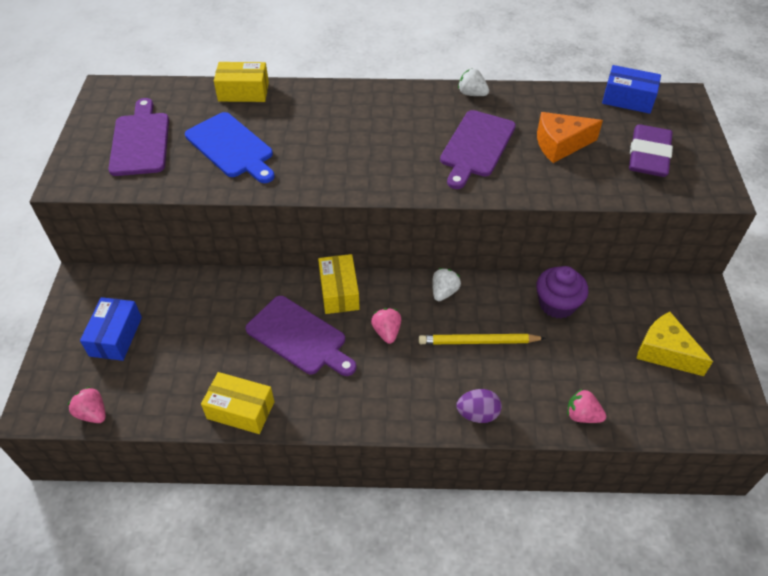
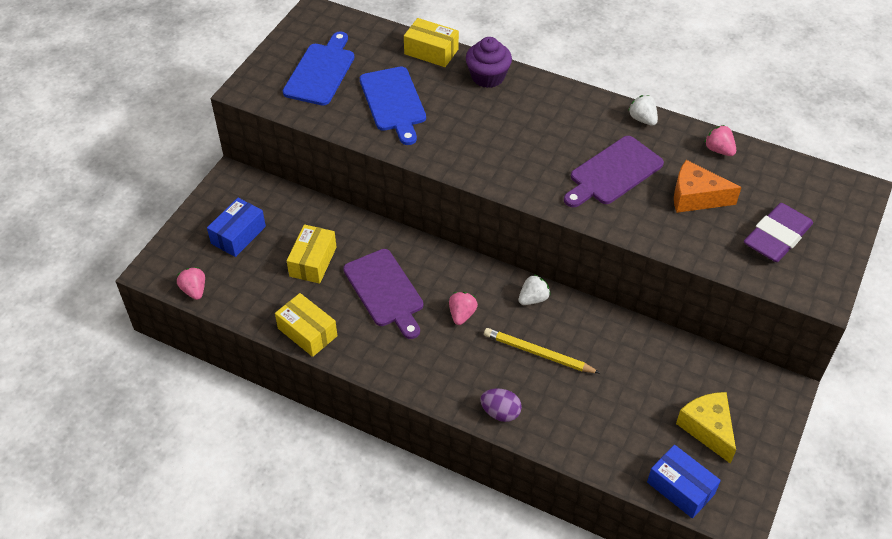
camera: 25 degrees right, 0 degrees up
(140, 141) = (321, 72): purple cutting board -> blue cutting board
(339, 292) = (440, 264): yellow box -> yellow box (313, 261)
(557, 304) = (632, 348): purple cupcake -> purple cupcake (488, 77)
(582, 415) = (592, 450): pink strawberry -> pink strawberry (718, 150)
(628, 99) = (798, 174): blue box -> blue box (680, 488)

